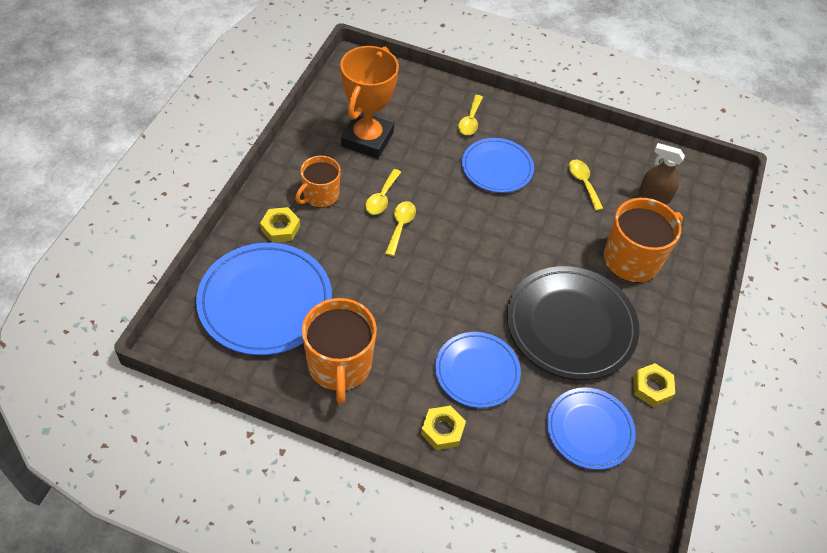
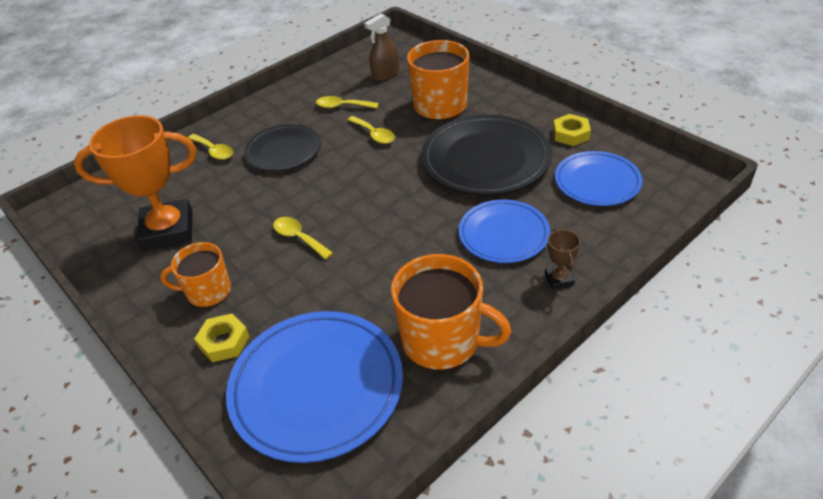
camera: 55 degrees left, 10 degrees down
(320, 195) = (208, 291): orange mug -> orange mug turned 105 degrees clockwise
(367, 139) = (168, 230): orange trophy -> orange trophy turned 60 degrees counterclockwise
(382, 198) = (252, 241): yellow spoon -> yellow spoon (374, 134)
(442, 430) = (559, 279): yellow nut -> brown trophy
(497, 168) = (283, 151): blue plate -> black plate

